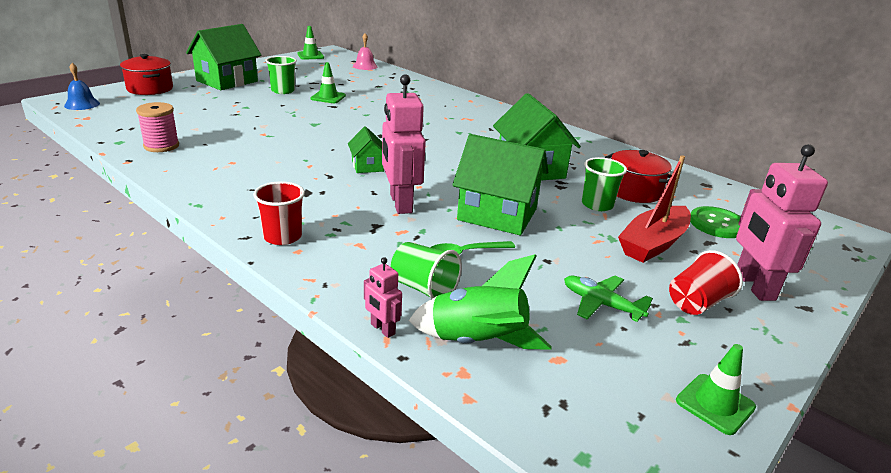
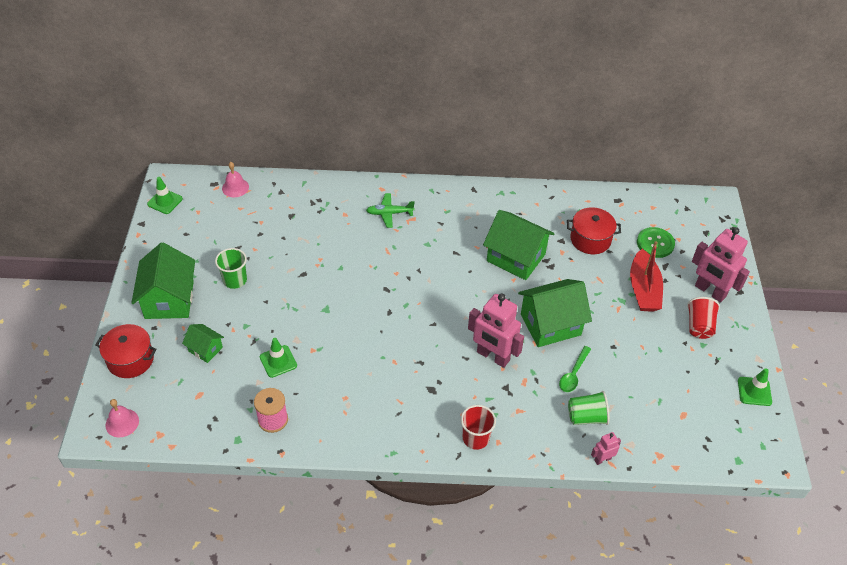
camera: 40 degrees left, 20 degrees up
(82, 104) = (122, 423): blue bell -> pink bell
(328, 97) = (281, 263): green traffic cone -> green traffic cone (278, 361)
(367, 166) = (427, 333): green house -> green house (205, 349)
(382, 329) = (602, 459): pink robot -> pink robot turned 150 degrees clockwise
(477, 342) = (646, 432): green rocket -> none
(597, 205) = (586, 271): green cup -> none
(601, 304) = (665, 362): green plane -> green plane (389, 213)

